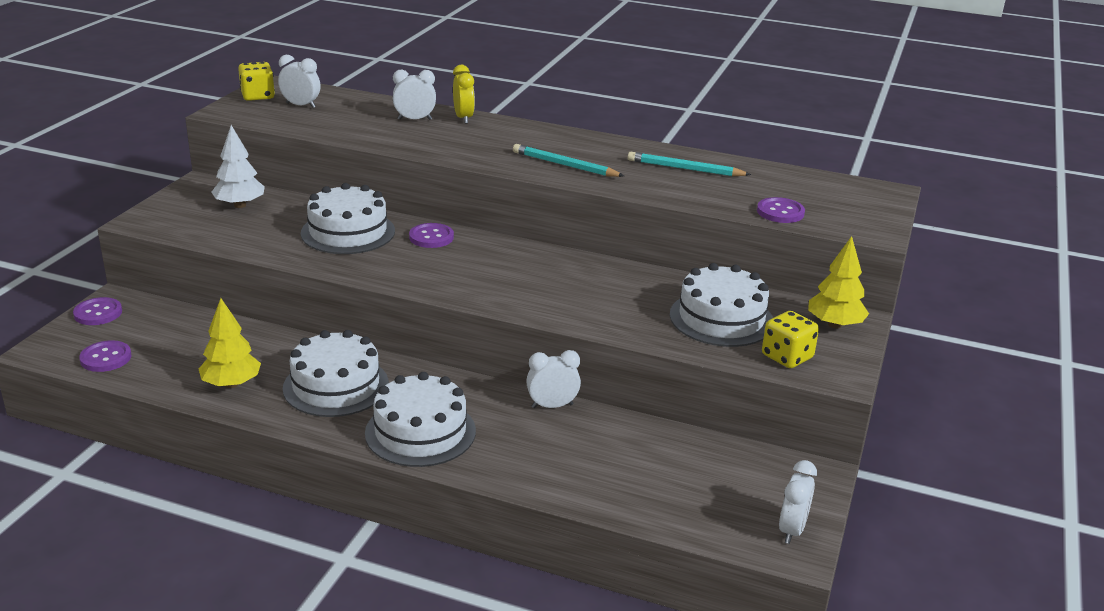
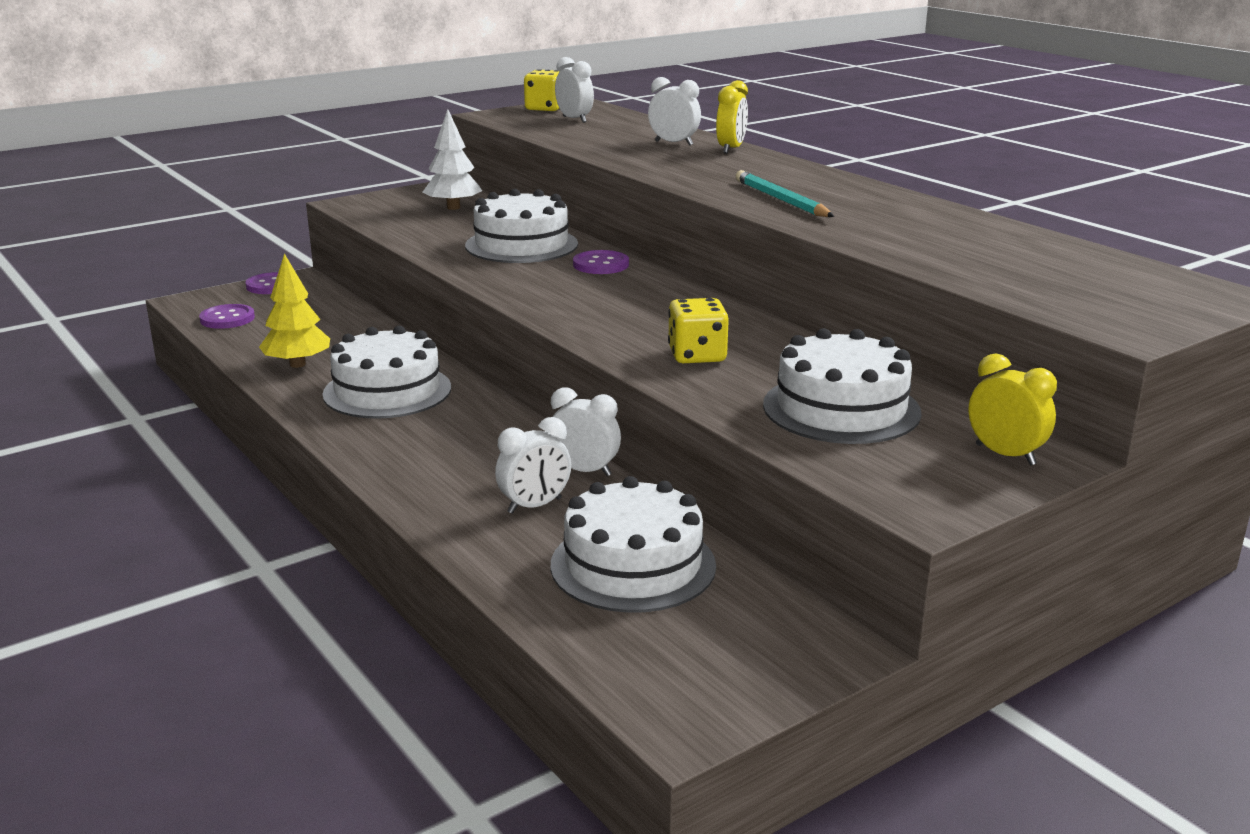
camera: 35 degrees right, 5 degrees down
(420, 432) = (410, 452): white cake -> white cake (633, 565)
(685, 169) = (937, 226): turquoise pencil -> none
(780, 212) = (1007, 285): purple button -> none
(787, 357) = (875, 469): yellow dice -> yellow dice (697, 356)
(792, 530) = (711, 697): white clock -> white clock (534, 506)
(834, 325) = (1005, 455): yellow tree -> yellow clock

